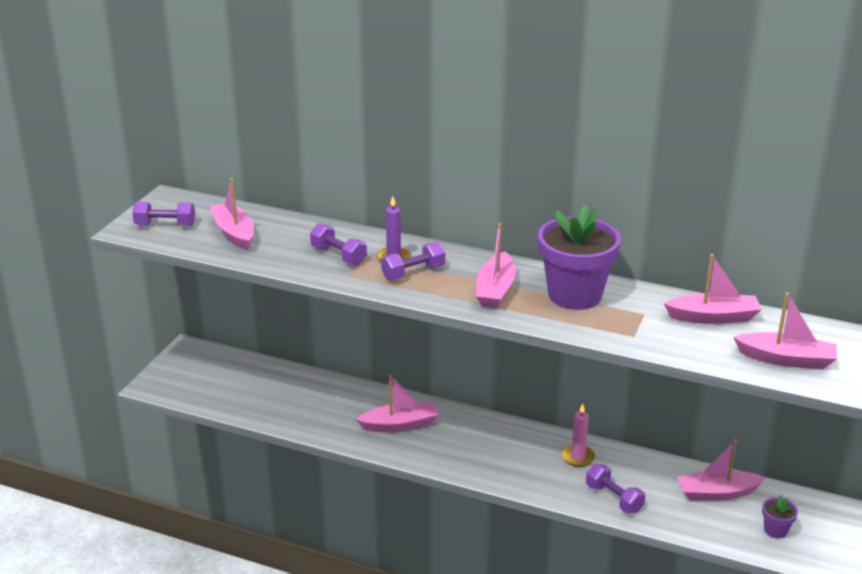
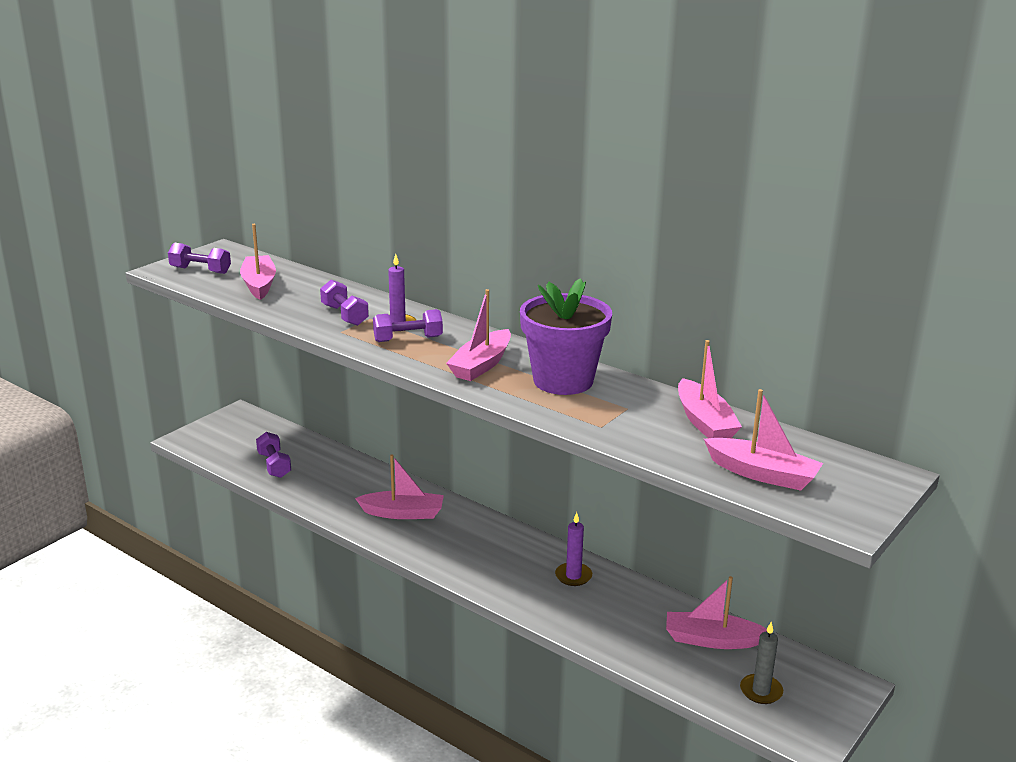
camera: 15 degrees right, 5 degrees down
(578, 457) = (573, 576): pink candle -> purple candle
(614, 498) = (590, 623): purple dumbbell -> purple dumbbell (274, 465)
(713, 317) = (704, 422): pink boat -> pink boat turned 60 degrees clockwise
(775, 530) = (761, 691): purple flower pot -> grey candle

